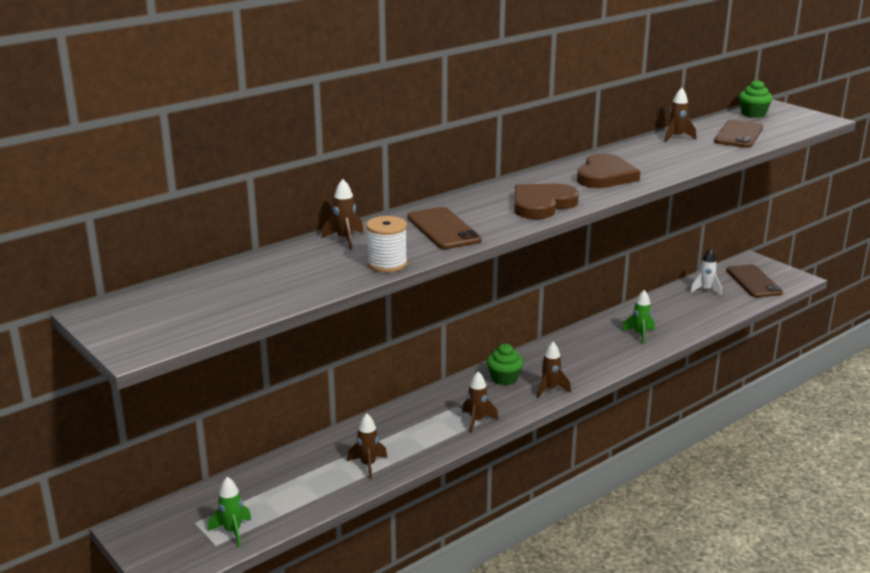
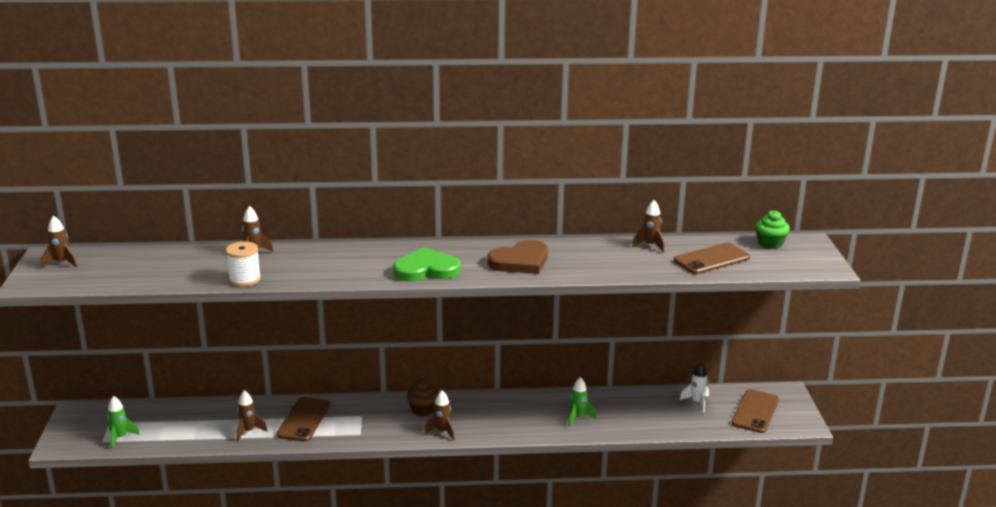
camera: 35 degrees right, 0 degrees up
(443, 229) = (325, 266): brown phone -> brown phone (303, 419)
(477, 421) = (358, 432): brown rocket -> brown rocket (62, 263)
(504, 378) = (423, 409): green cupcake -> brown cupcake
(542, 204) = (426, 269): brown heart -> green heart

